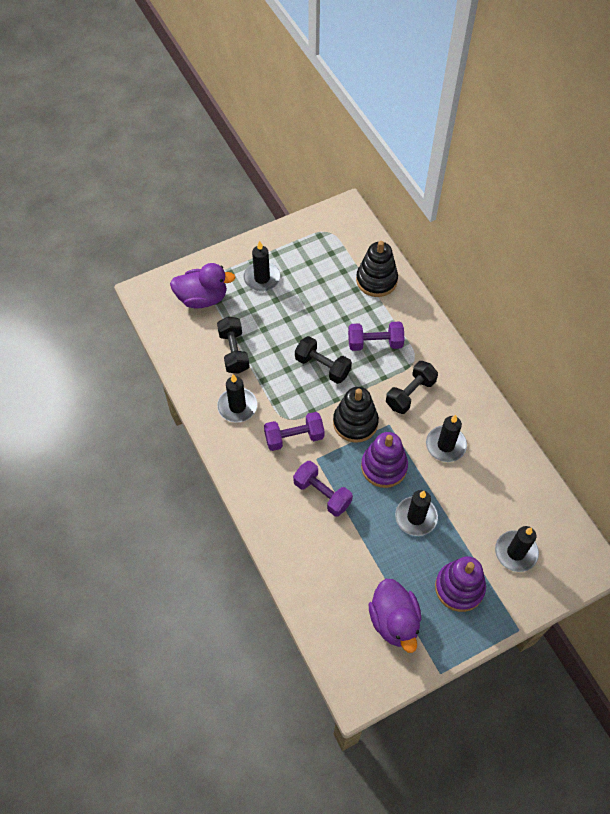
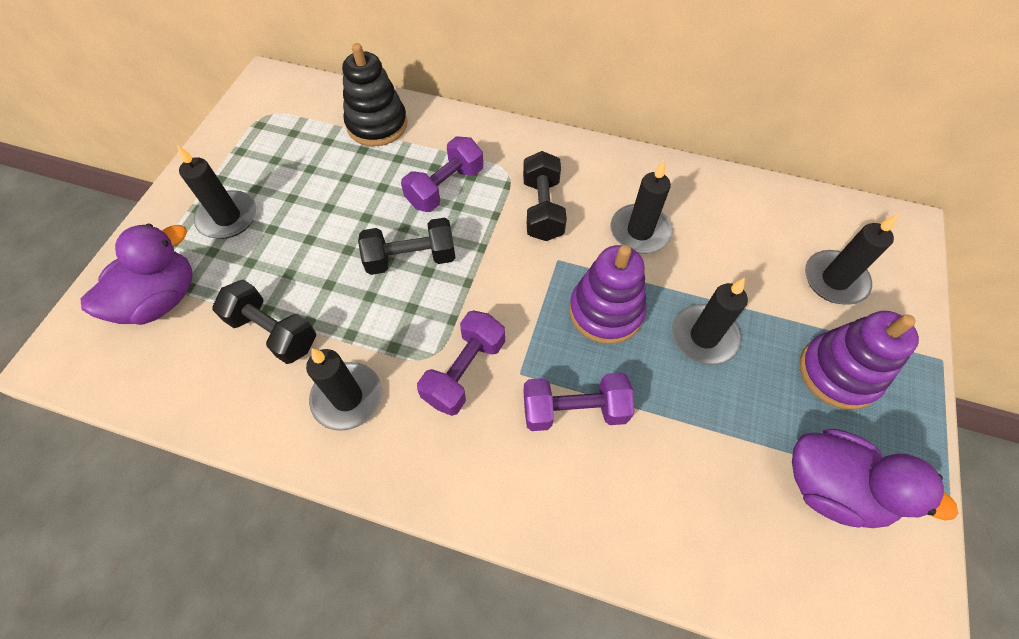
camera: 45 degrees left, 0 degrees up
(355, 422) = (518, 290): black stacking toy -> none

